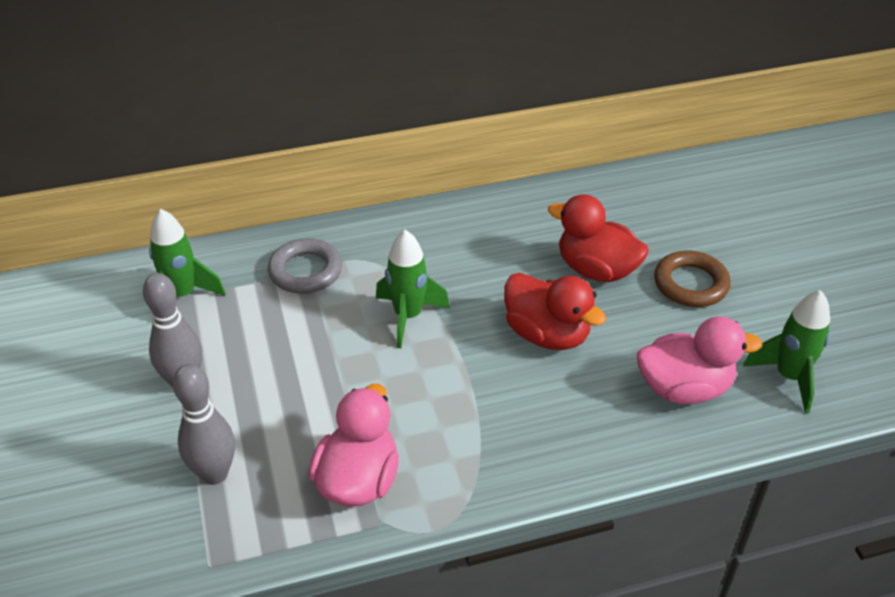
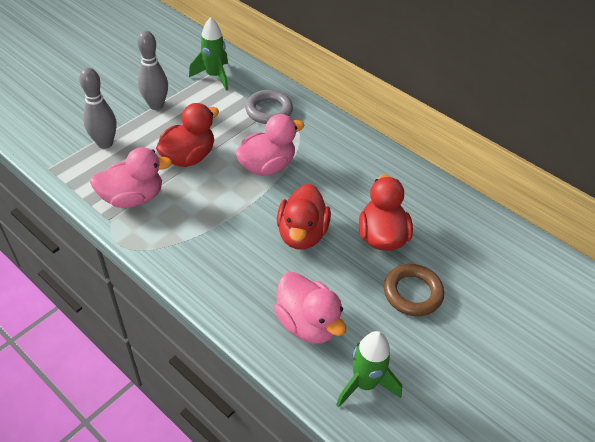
camera: 55 degrees right, 5 degrees up
(326, 388) = (189, 157): none -> red duck
(408, 316) = (267, 166): green rocket -> pink duck

